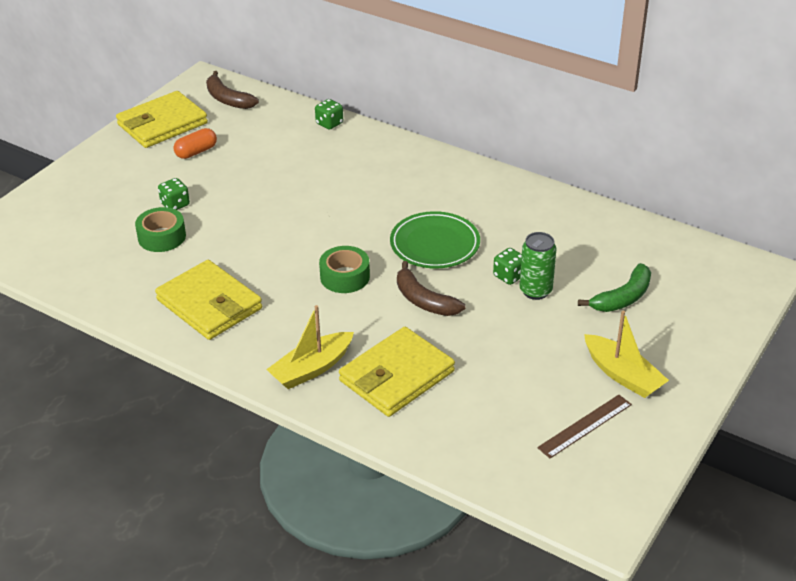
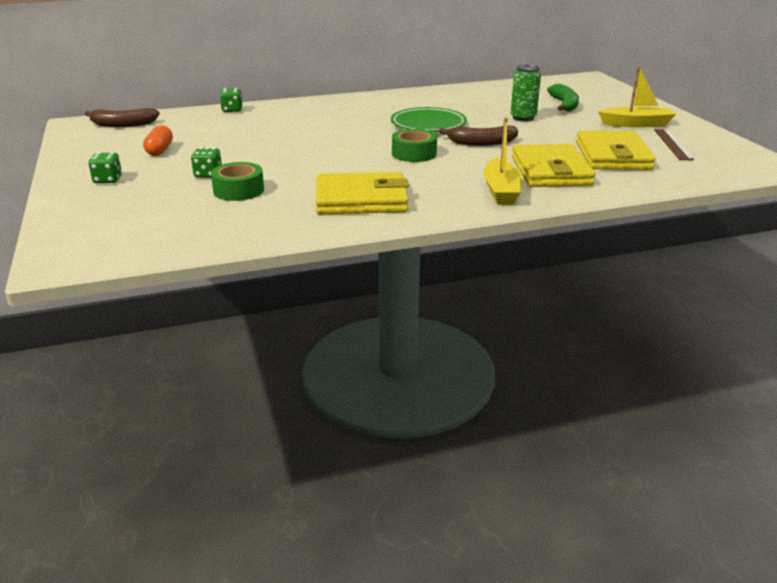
camera: 50 degrees left, 10 degrees down
(162, 124) = (93, 149): yellow wallet -> yellow wallet (613, 156)
(509, 276) = (497, 119): green dice -> green dice (108, 180)

